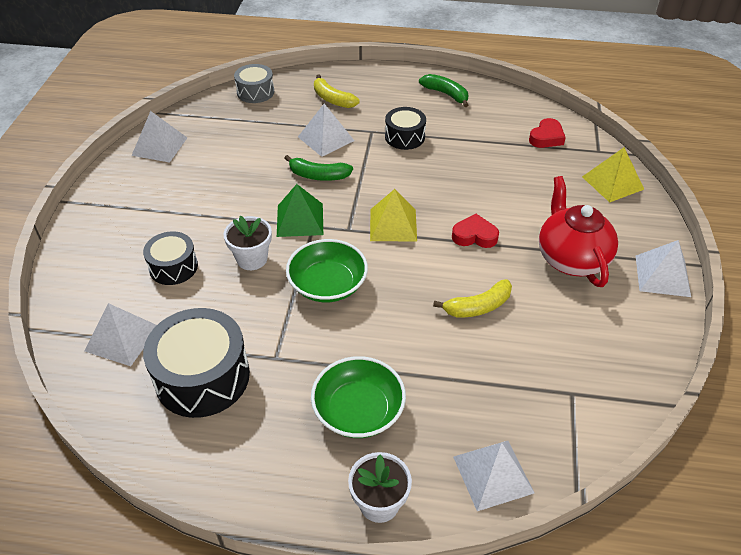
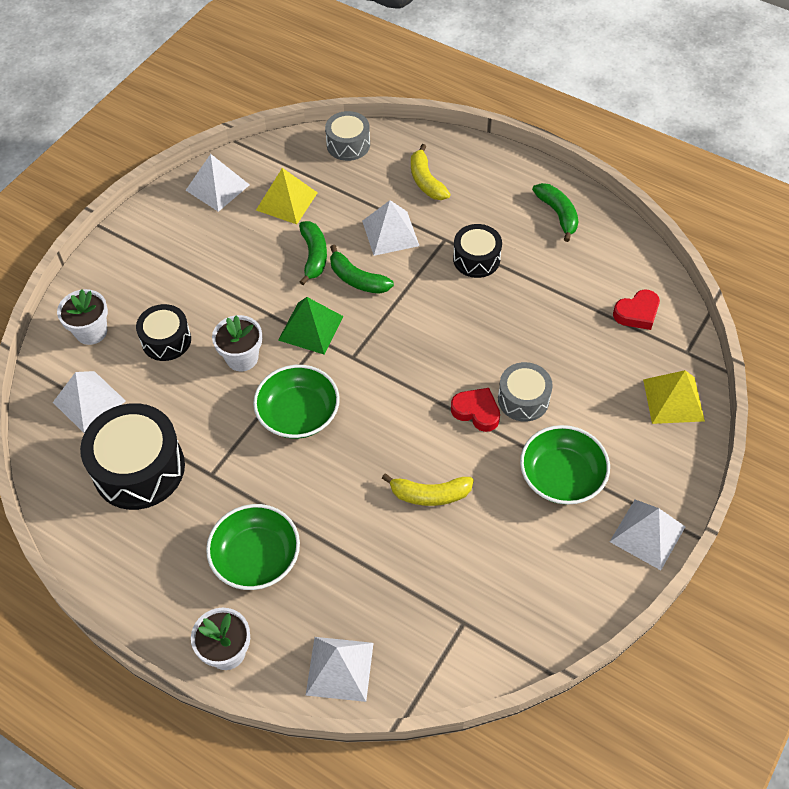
camera: 25 degrees right, 10 degrees up
(96, 282) = (91, 332): none -> white flower pot
(272, 170) = (314, 256): none -> green banana
(393, 225) = (400, 367): yellow pyramid -> yellow pyramid (287, 201)
(504, 216) = (523, 399): none -> grey drum
(571, 258) = (561, 476): red teapot -> green bowl

